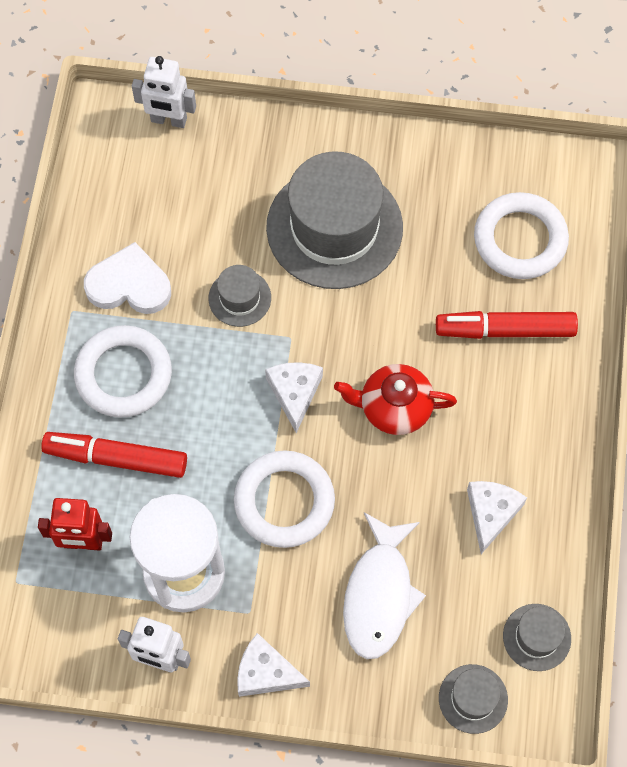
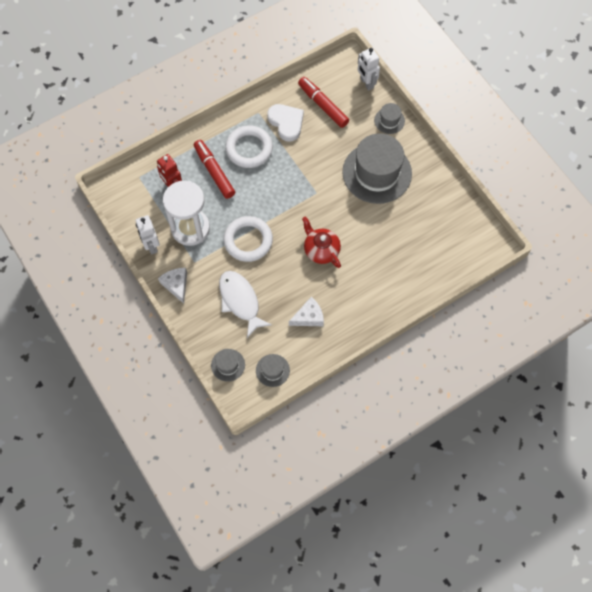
camera: 50 degrees right, 0 degrees up
(239, 298) = (316, 163): grey hat -> grey hat (389, 120)
(294, 393) = (295, 211): white cheese -> none
(379, 595) = (240, 301): white fish -> white fish turned 90 degrees clockwise
(505, 330) = (391, 265): red marker -> red marker (323, 105)
(520, 239) = (436, 242): white ring -> none

